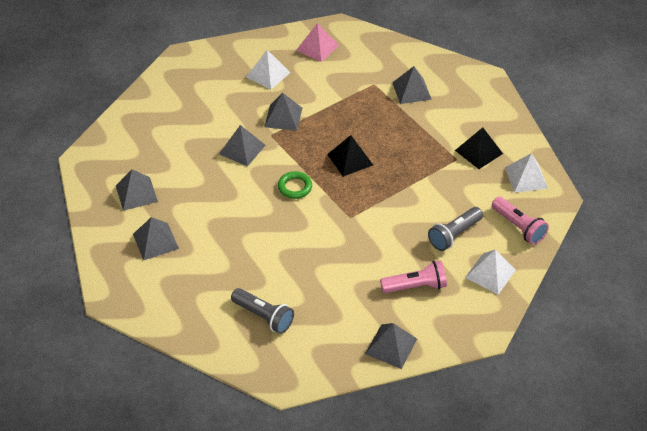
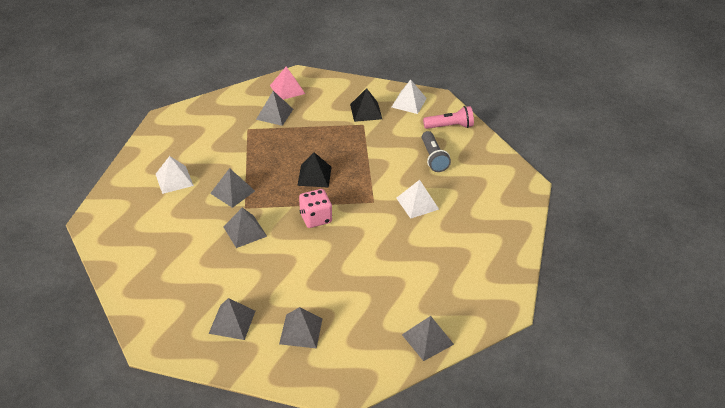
camera: 60 degrees left, 5 degrees down
(263, 316) = (436, 294): grey flashlight -> none
(295, 187) = (315, 218): green ring -> pink dice
(317, 47) = (174, 140): pink pyramid -> pink pyramid (287, 89)
(391, 346) = (512, 235): grey pyramid -> grey pyramid (427, 339)
(415, 286) = (466, 198): pink flashlight -> none
(490, 273) = (481, 157): white pyramid -> white pyramid (417, 203)

